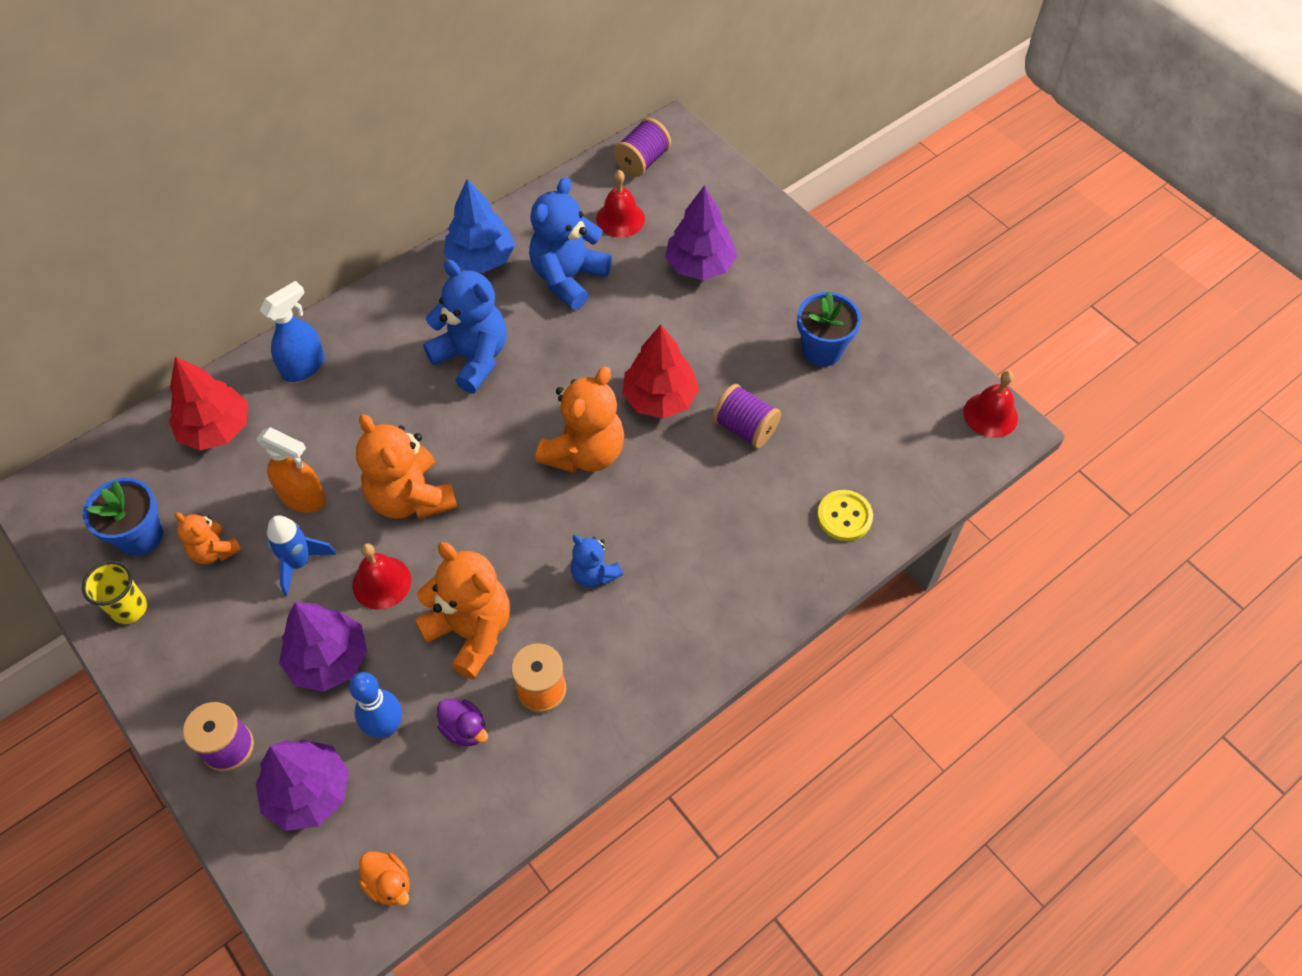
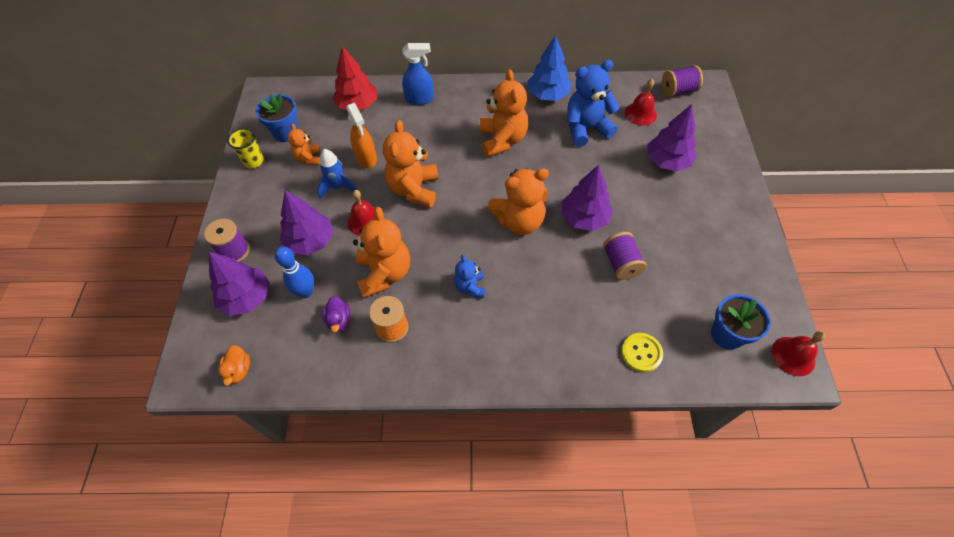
camera: 40 degrees right, 0 degrees up
(473, 358) = (502, 140): blue teddy bear -> orange teddy bear
(660, 398) = (584, 218): red tree -> purple tree
(822, 350) = (706, 249): blue flower pot -> blue flower pot (727, 334)

